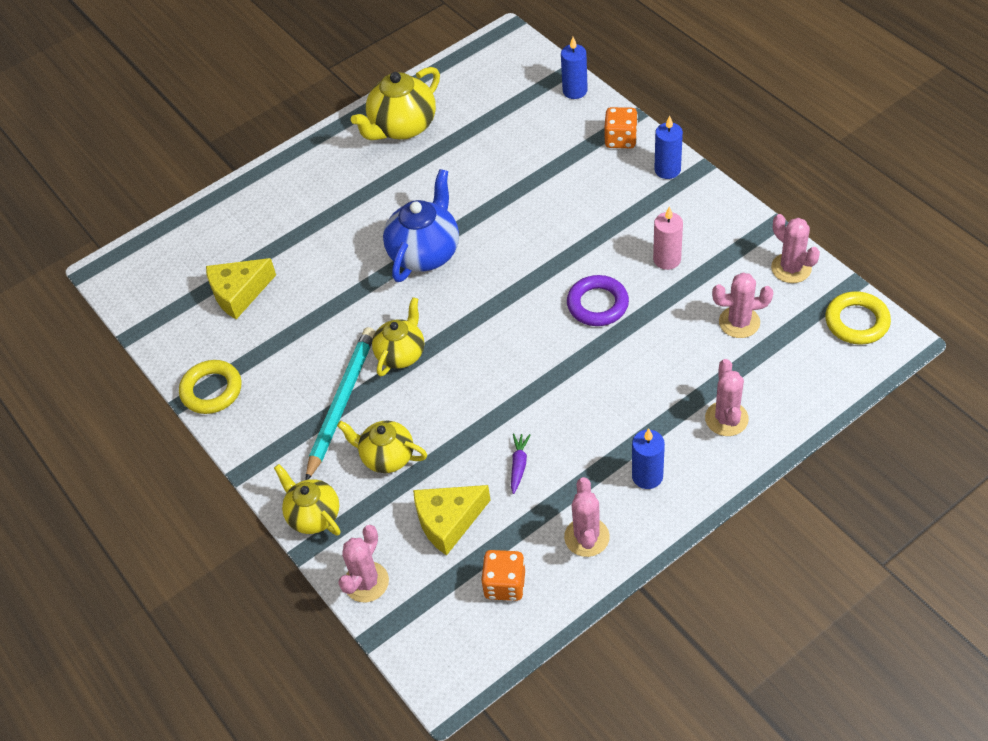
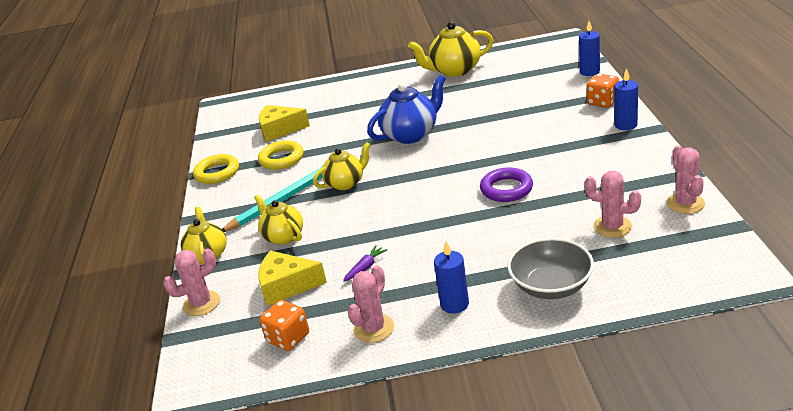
camera: 30 degrees right, 20 degrees down
(667, 259) = (583, 175): pink candle -> none
(726, 418) = (551, 286): pink cactus -> grey bowl
(856, 322) = (721, 252): yellow ring -> yellow ring (281, 159)

